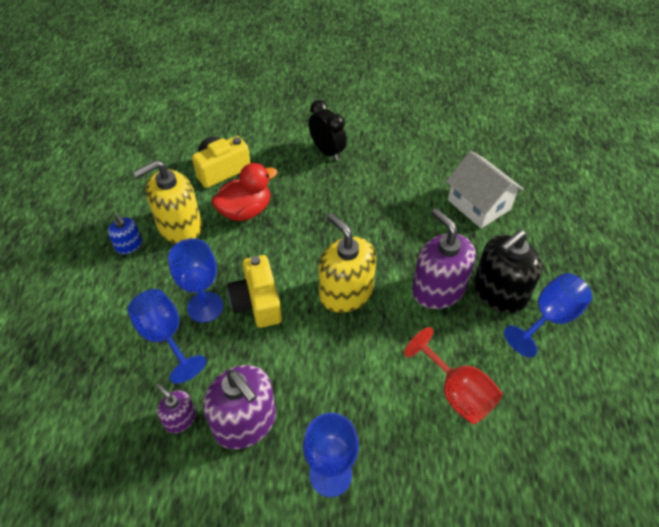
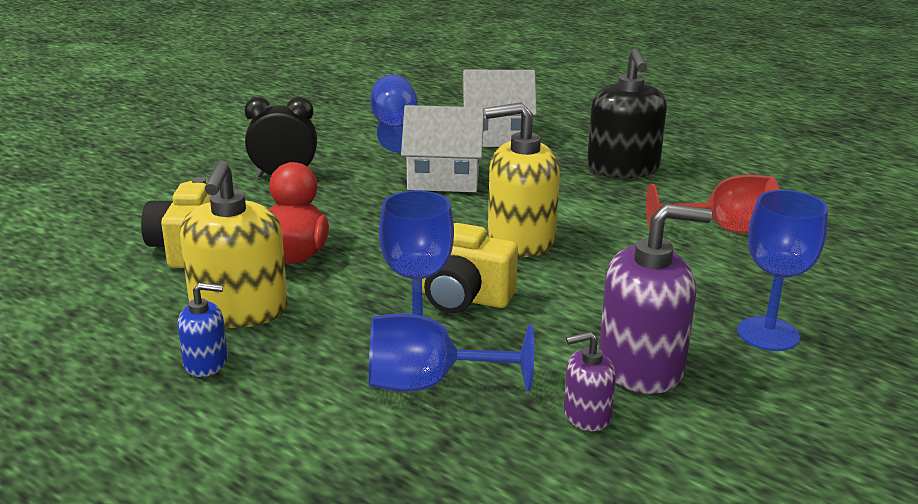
camera: 55 degrees left, 25 degrees down
(391, 215) = (443, 179): none -> white house
(438, 289) = (581, 193): purple soap dispenser -> none
(549, 318) = (680, 160): blue goblet -> blue goblet (394, 129)

